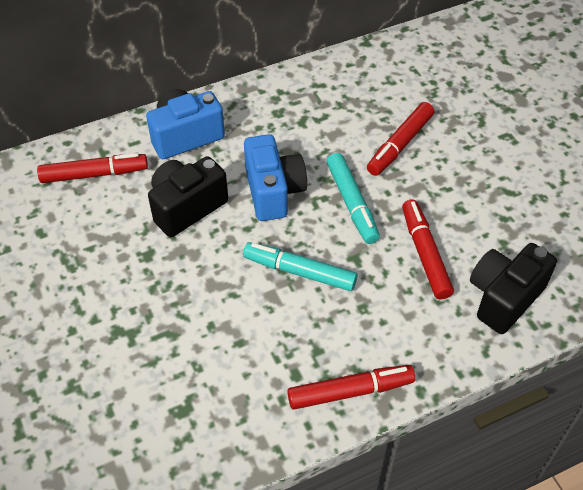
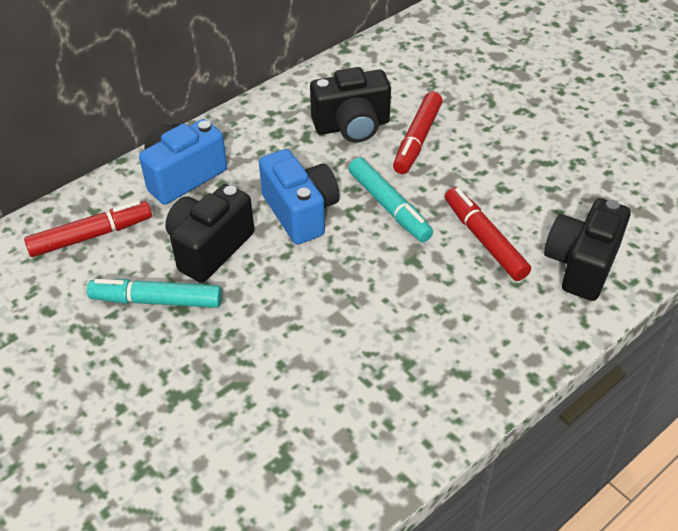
camera: 15 degrees left, 5 degrees down
(299, 272) = (359, 287): turquoise marker -> turquoise marker (157, 300)
(346, 119) = (352, 126): none -> black camera
(350, 391) = (459, 396): red marker -> none

